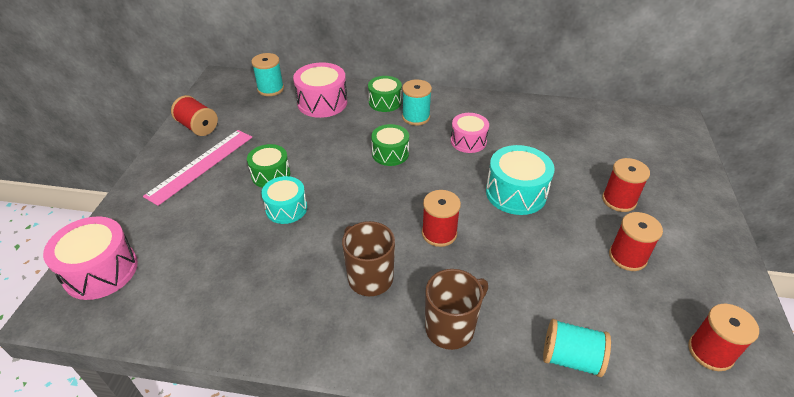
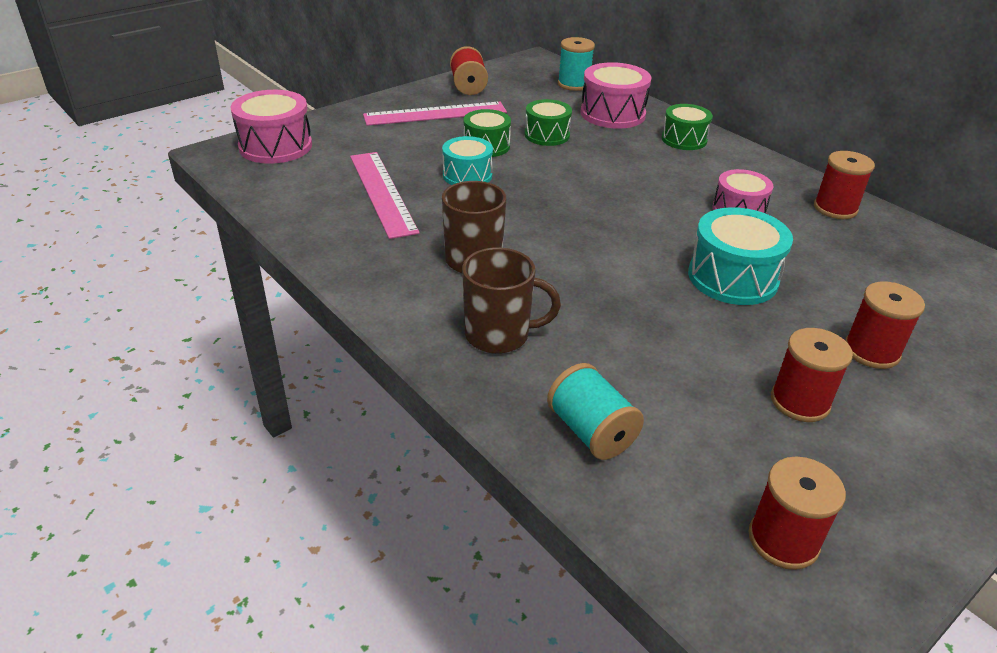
camera: 40 degrees right, 5 degrees down
(243, 261) = (382, 193): none -> pink ruler
(390, 153) = (629, 181): green drum -> green drum (547, 135)
(416, 117) = (703, 165): turquoise spool -> none
(439, 233) = (590, 264): red spool -> red spool (835, 208)

